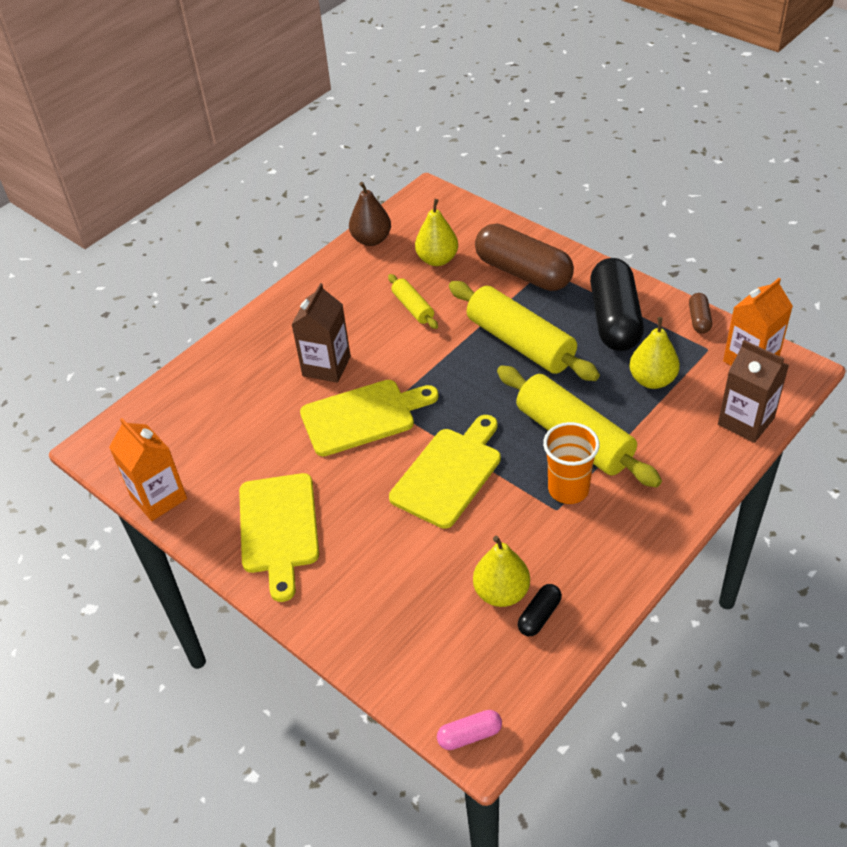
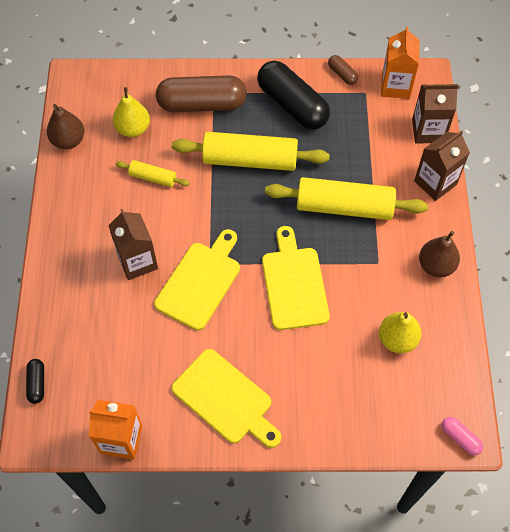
camera: 45 degrees left, 15 degrees up
(469, 735) = (460, 438): pink capsule -> pink capsule turned 75 degrees counterclockwise
(539, 616) = (430, 338): black capsule -> black capsule (37, 383)
(568, 489) = (372, 244): orange cup -> none
(619, 552) = (436, 265): none -> brown pear
(652, 380) = (353, 136): yellow pear -> none
(702, 474) = (435, 183): none -> brown carton

